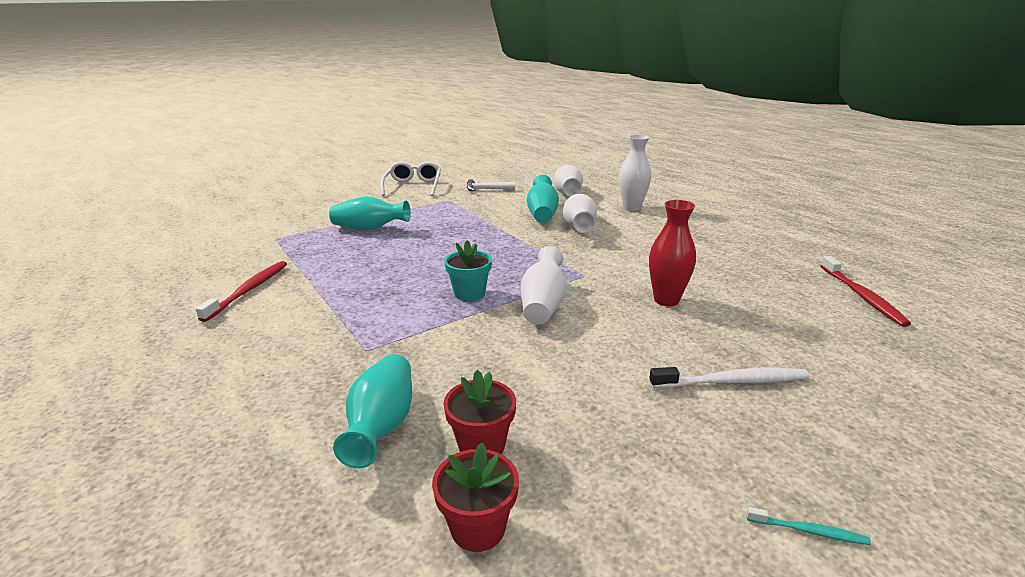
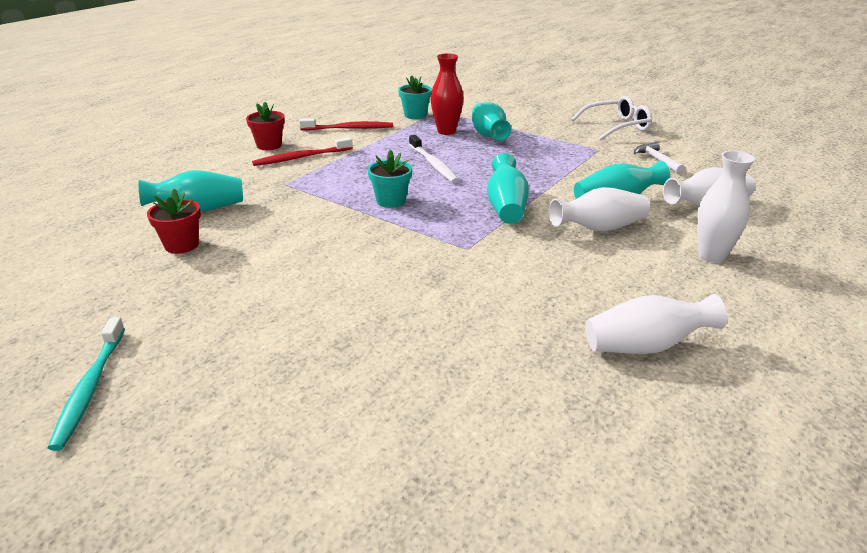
camera: 70 degrees right, 5 degrees up
(267, 250) = (415, 115): none -> turquoise flower pot
(478, 528) = (107, 258): red flower pot -> red flower pot (269, 145)
(522, 248) = (506, 207): none -> turquoise vase
(543, 304) = (389, 236): white vase -> white vase (646, 346)
(666, 300) = (439, 302): red vase -> red vase (446, 131)
(732, 381) = (286, 350): white toothbrush -> white toothbrush (433, 164)
(809, 531) = (90, 388): turquoise toothbrush -> turquoise toothbrush, size x1.95
(862, 296) = (557, 474): red toothbrush -> red toothbrush (301, 158)

